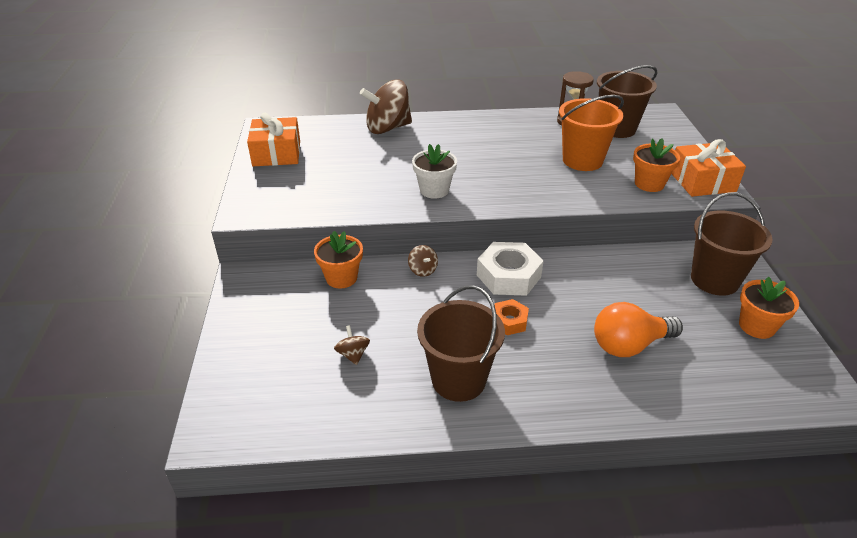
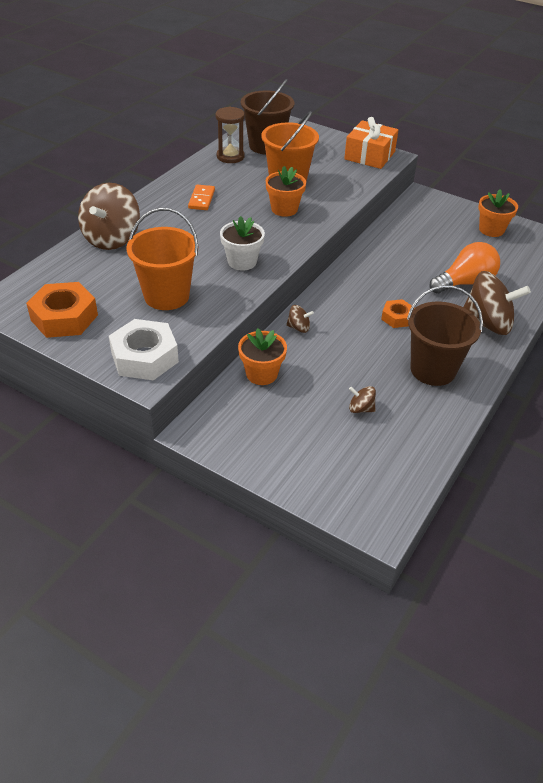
camera: 55 degrees left, 5 degrees up
(276, 153) = (64, 317): orange gift -> orange nut
(347, 179) = (166, 296): none -> orange bucket
(491, 137) = (201, 199): none -> orange domino
(508, 276) = (349, 292): white nut -> white nut (144, 357)
(582, 391) = (487, 324): none -> brown spinning top
(629, 345) = (465, 283): orange light bulb -> orange light bulb turned 135 degrees counterclockwise
(649, 184) = (348, 174): orange flower pot -> orange flower pot (284, 209)
(714, 280) = (439, 217): brown bucket -> none

